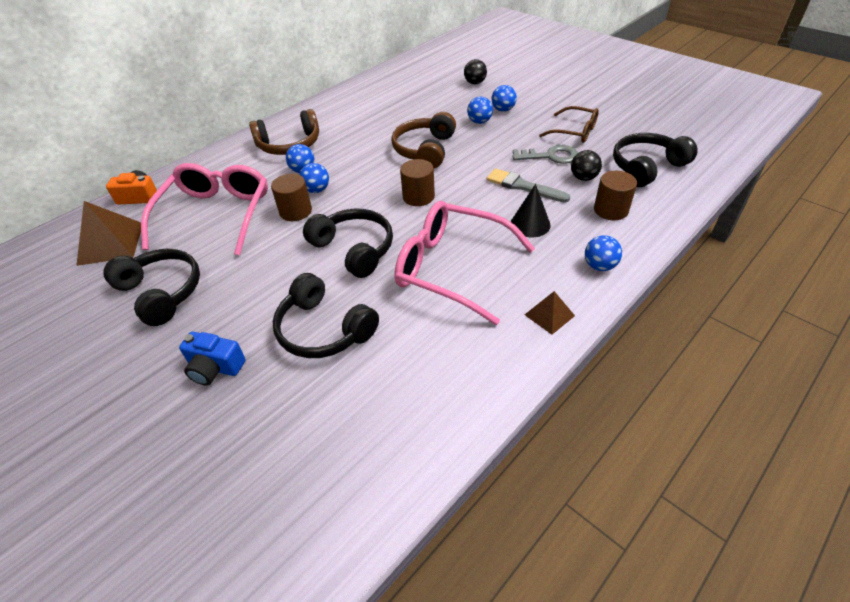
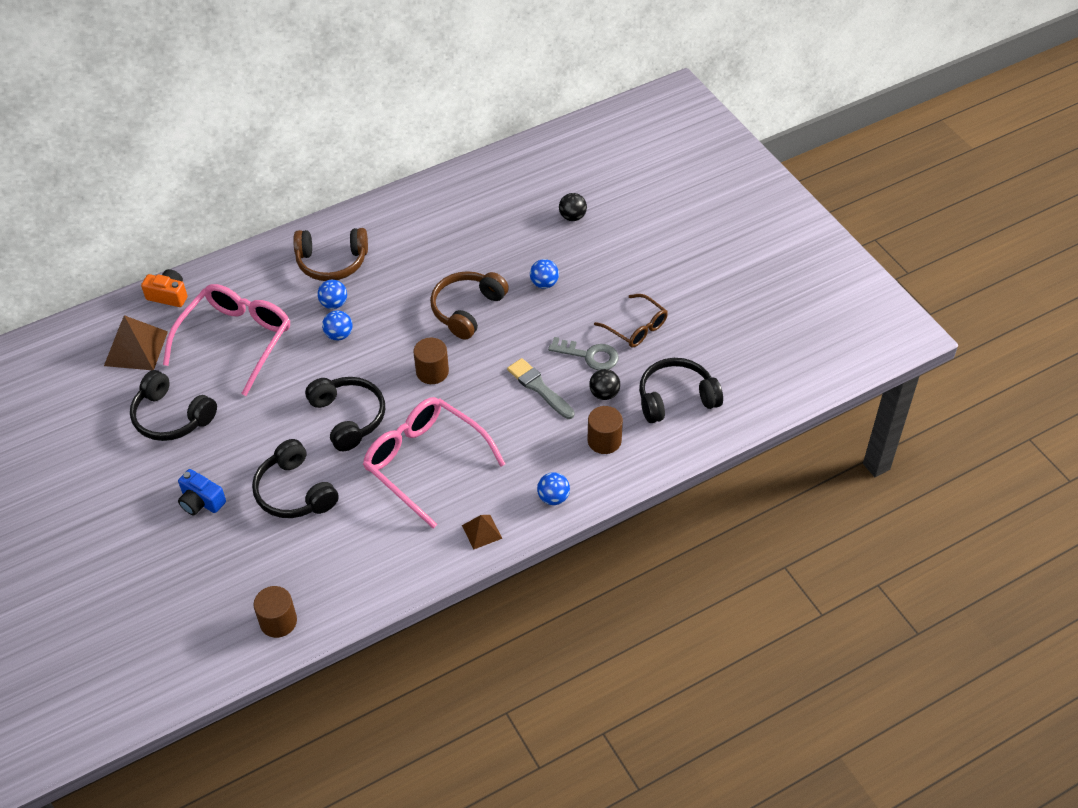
camera: 15 degrees right, 5 degrees up
(161, 292) = (172, 417): black headphones -> black headphones turned 150 degrees clockwise
(295, 211) = (310, 357): brown cylinder -> brown cylinder (278, 621)
(503, 110) = (579, 272): blue ball -> none
(530, 224) = (519, 435): black cone -> none

